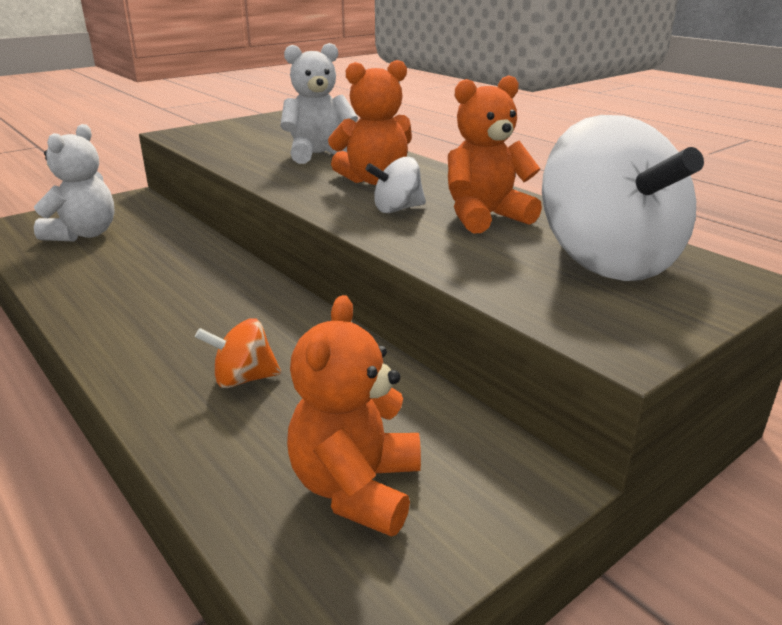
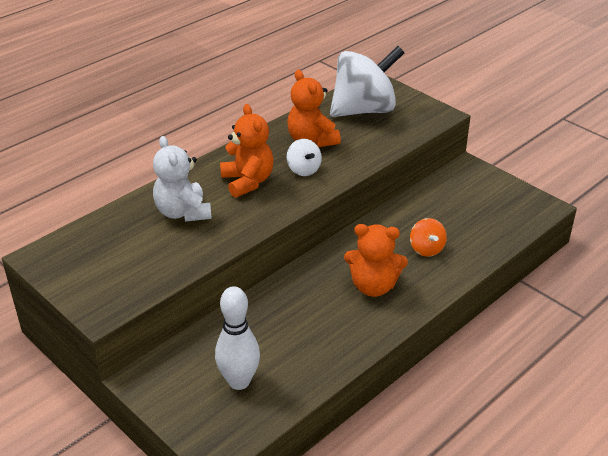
camera: 95 degrees left, 10 degrees up
(84, 234) = (239, 381): white teddy bear -> white bowling pin
(356, 488) = (488, 207): orange teddy bear -> orange teddy bear (373, 286)

